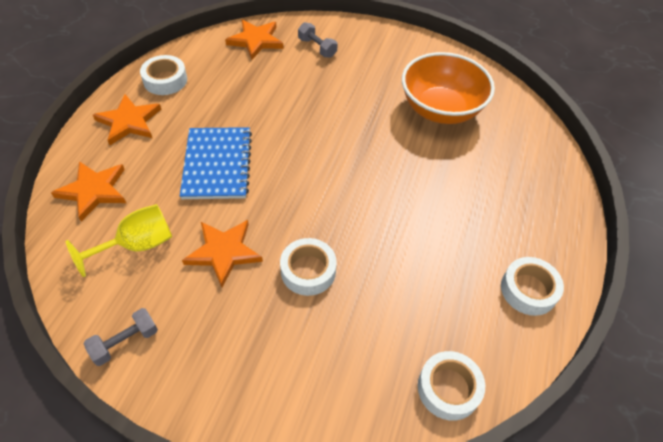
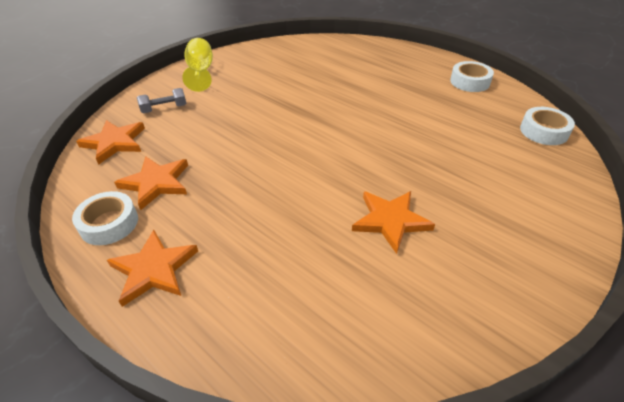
camera: 65 degrees left, 10 degrees down
(94, 191) = (251, 323): orange star -> orange star (156, 183)
(125, 342) = (486, 320): grey dumbbell -> none
(138, 245) = (357, 289): yellow goblet -> yellow goblet (201, 72)
(217, 164) = (273, 204): blue notebook -> none
(308, 271) = (428, 172): white tape -> none
(440, 109) = (291, 70): orange bowl -> none

